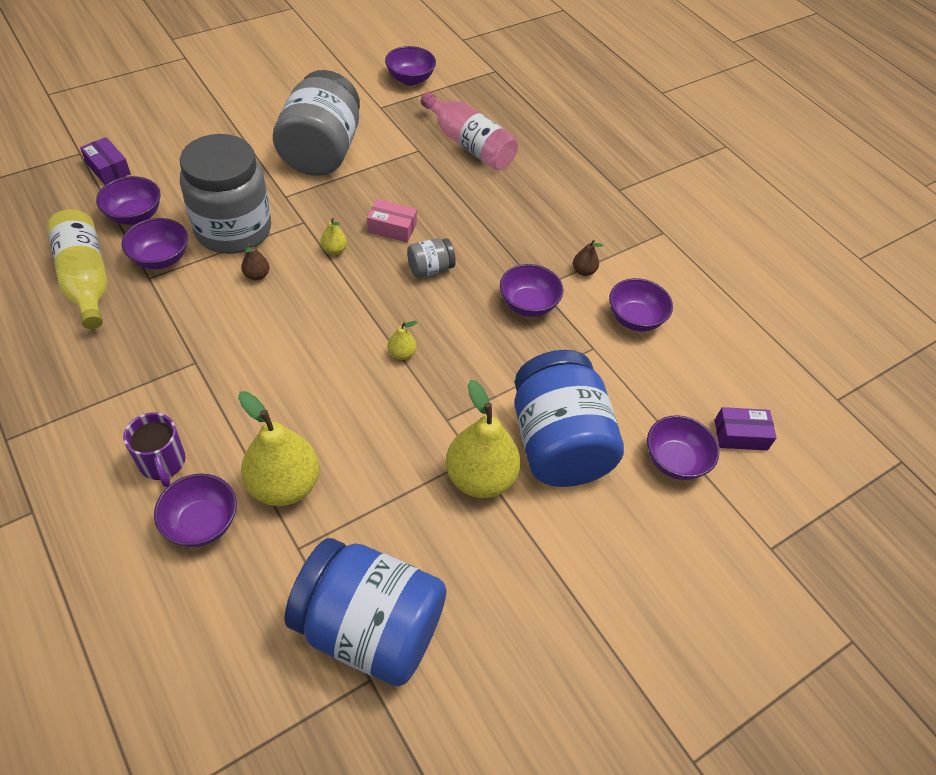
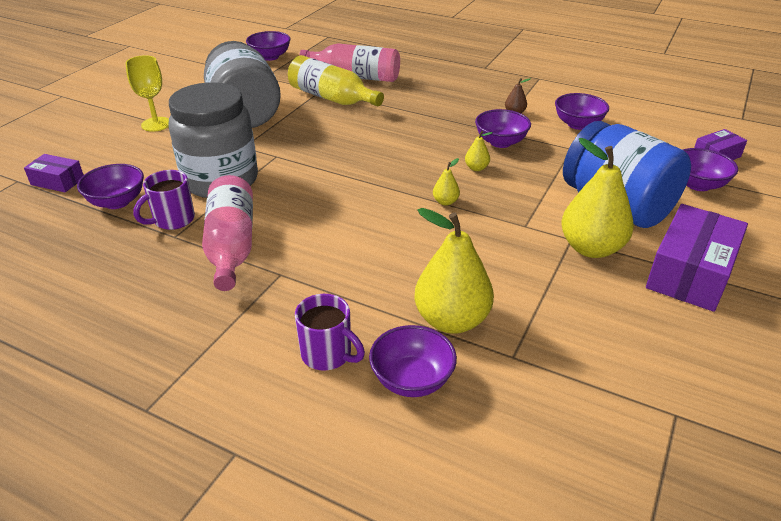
camera: 25 degrees left, 15 degrees down
(86, 279) = (112, 259): yellow bottle -> yellow bottle (332, 98)
(161, 258) = (173, 220): purple bowl -> purple mug
(183, 311) = (231, 245): none -> pink bottle
(234, 132) = (156, 124): none -> yellow goblet
(257, 275) = (273, 200): brown pear -> none
(334, 250) = (321, 163): yellow pear -> yellow pear (476, 168)
(369, 628) = (632, 380): blue jar -> none
(392, 228) = (351, 136): pink box -> none
(430, 269) = (408, 148): grey jar -> none
(543, 556) = (690, 273): none -> purple box

